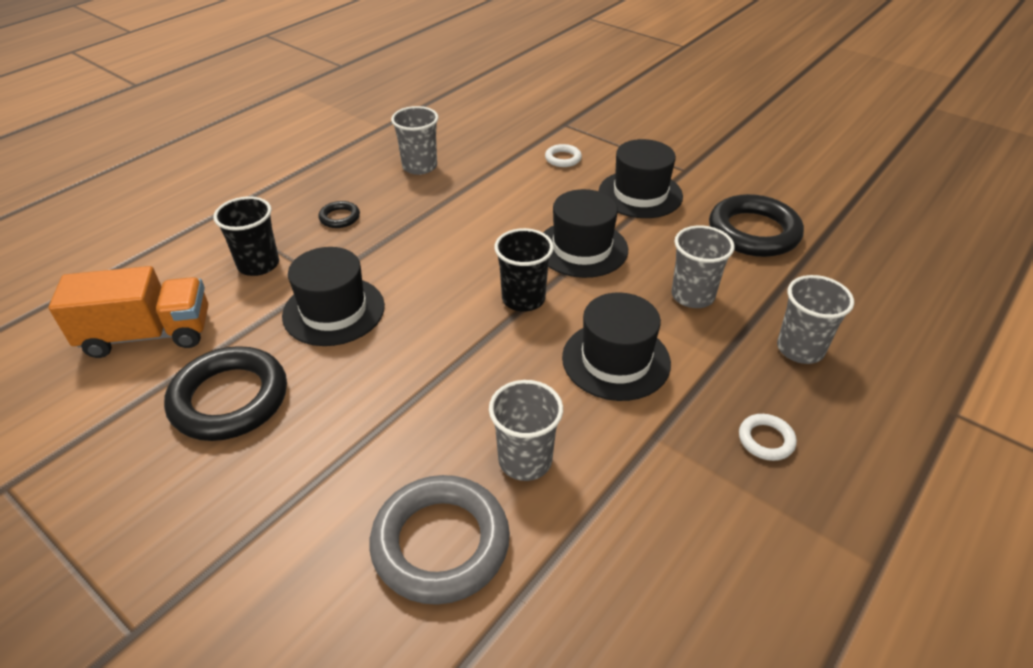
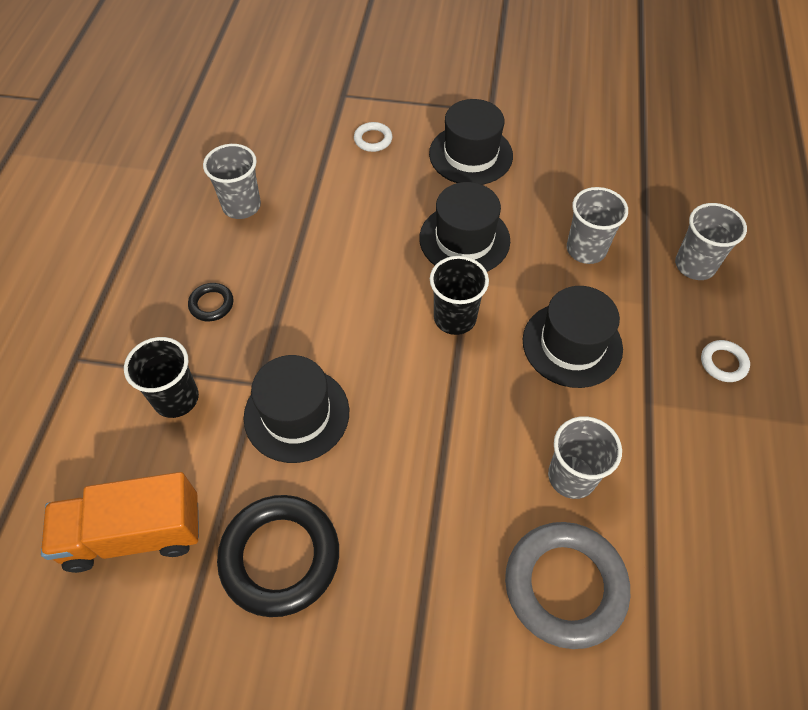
camera: 30 degrees left, 15 degrees up
(148, 334) = (134, 534): orange truck -> orange truck turned 150 degrees counterclockwise
(753, 232) = (589, 159): black ring -> none

